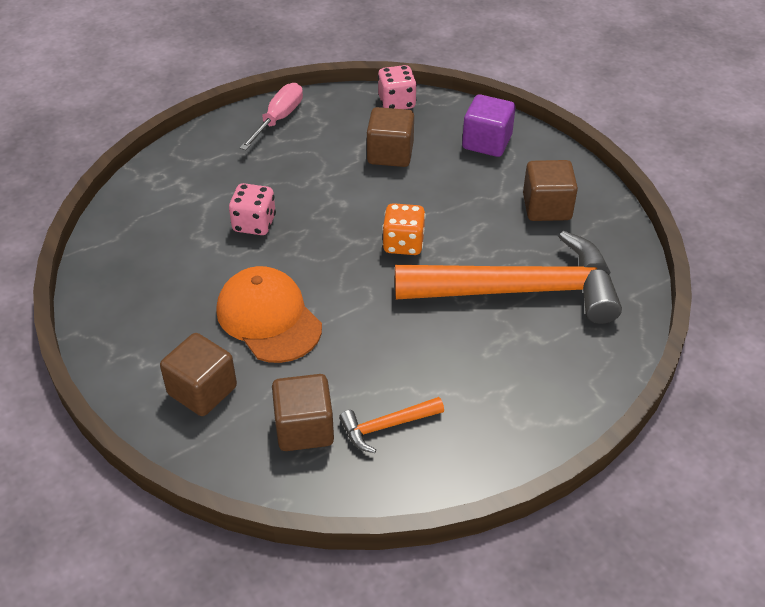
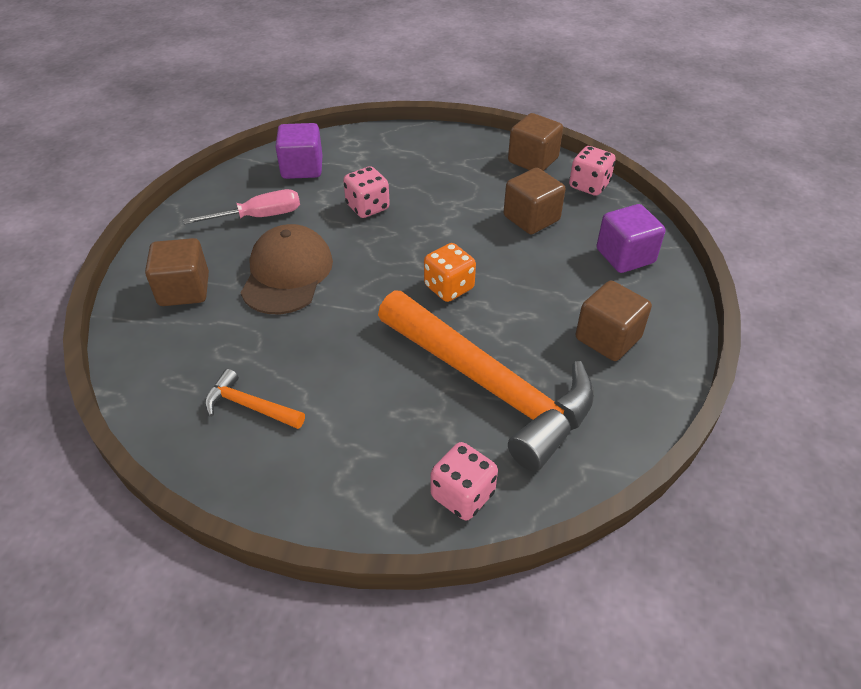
camera: 45 degrees right, 0 degrees up
(146, 227) = (302, 168): none -> purple cube
(268, 318) = (287, 274): orange cap -> brown cap
(278, 119) = (482, 150): pink screwdriver -> pink screwdriver (259, 217)
(304, 428) = (201, 363): brown cube -> brown cube (533, 160)
(592, 367) = (462, 495): none -> pink dice

